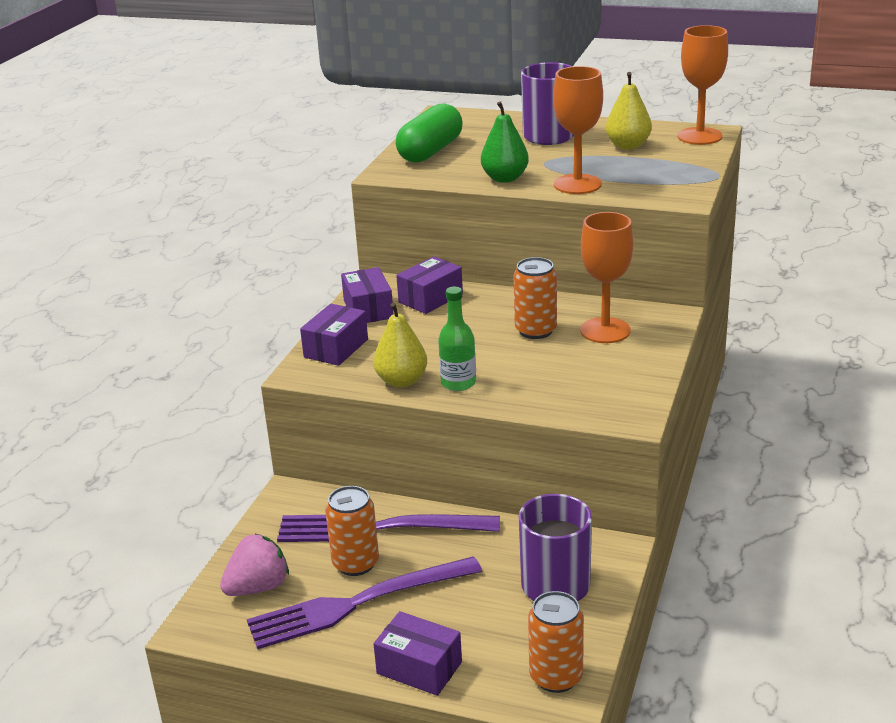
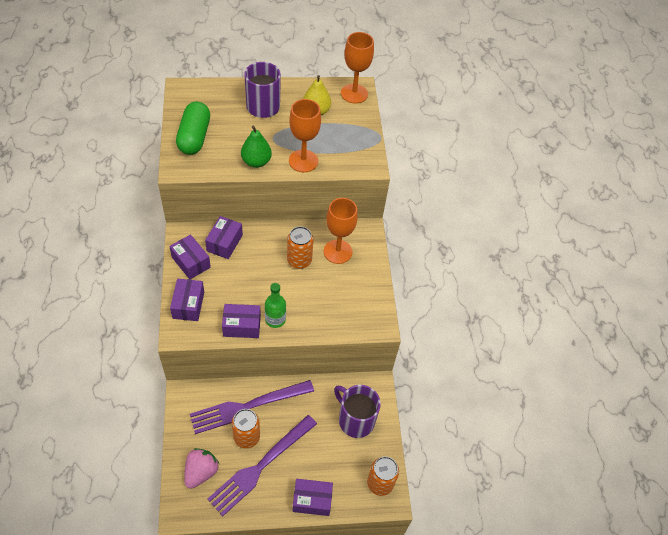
camera: 30 degrees left, 25 degrees up
(401, 381) = (242, 326): yellow pear -> purple box

